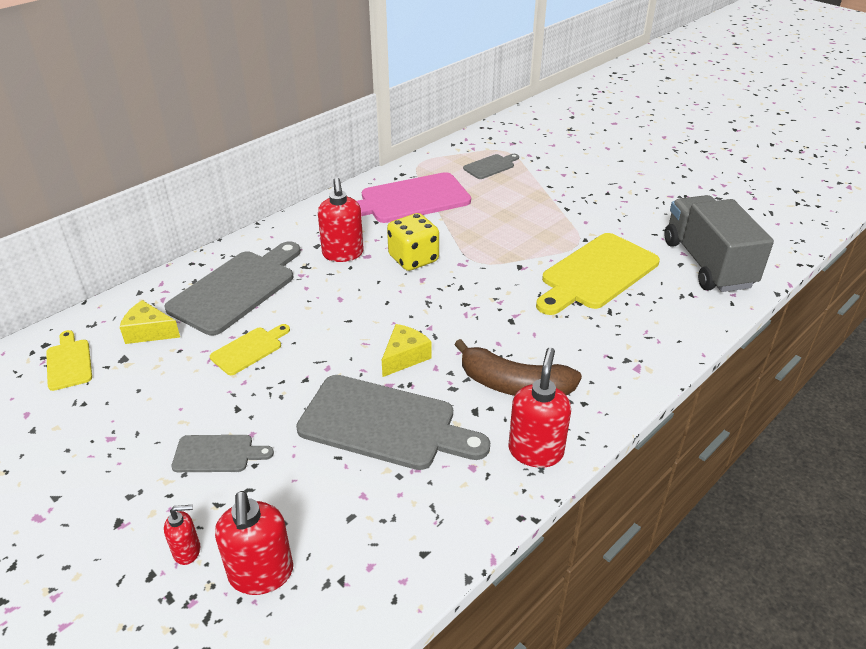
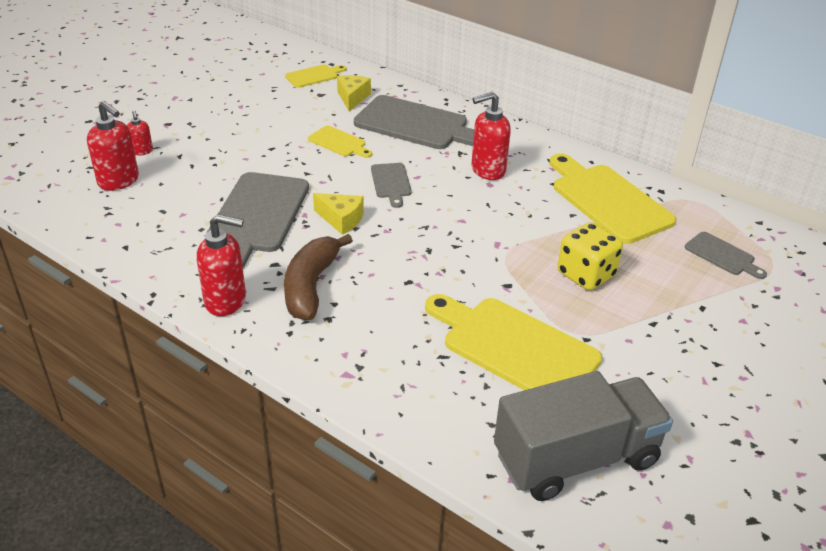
camera: 80 degrees right, 0 degrees up
(217, 454) = (225, 148): grey cutting board -> grey cutting board (391, 183)
(261, 574) = (119, 181): red soap dispenser -> red soap dispenser turned 120 degrees counterclockwise
(410, 200) = (607, 200): pink cutting board -> yellow cutting board
(413, 259) = (495, 212): yellow dice -> yellow dice (586, 274)

